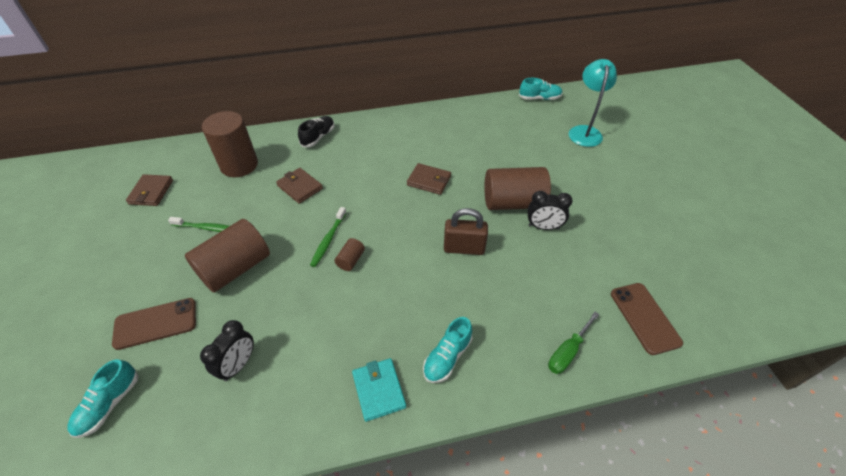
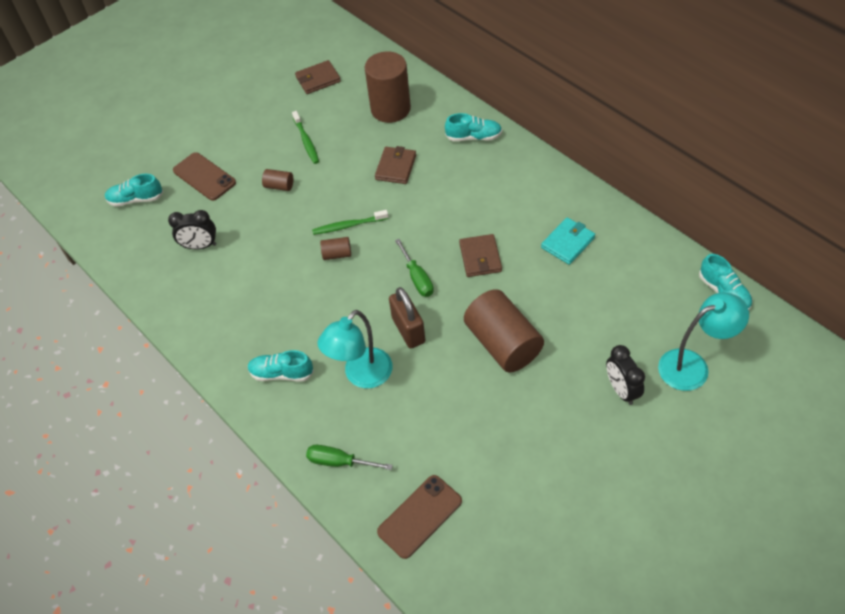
camera: 65 degrees right, 5 degrees up
(235, 268) = (279, 186): brown cylinder -> brown cylinder, size x0.44
(318, 137) = (473, 137): black shoe -> turquoise shoe
(379, 390) = (227, 342): turquoise wallet -> turquoise wallet (568, 243)
(418, 221) = (417, 278): none -> green screwdriver
(488, 297) = (362, 376): none -> turquoise lamp
(543, 227) = (485, 385): black clock -> black clock (621, 390)

